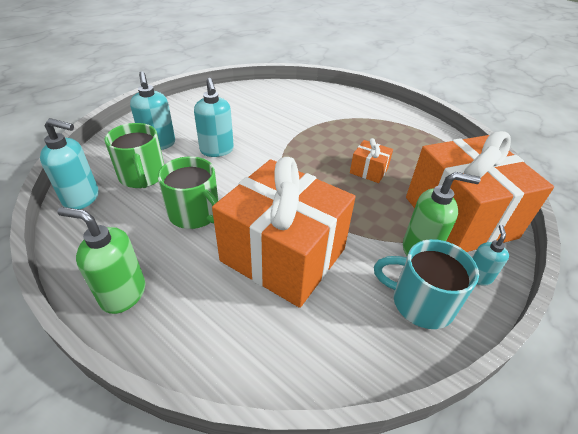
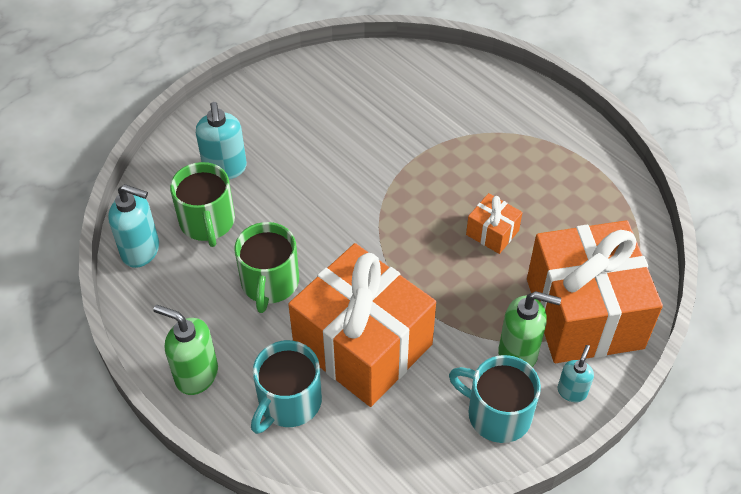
camera: 10 degrees right, 10 degrees up
(195, 214) = (269, 283): green mug -> green mug turned 45 degrees clockwise
(217, 150) = (299, 184): turquoise soap dispenser -> none
(217, 311) = (288, 402): none -> turquoise mug

